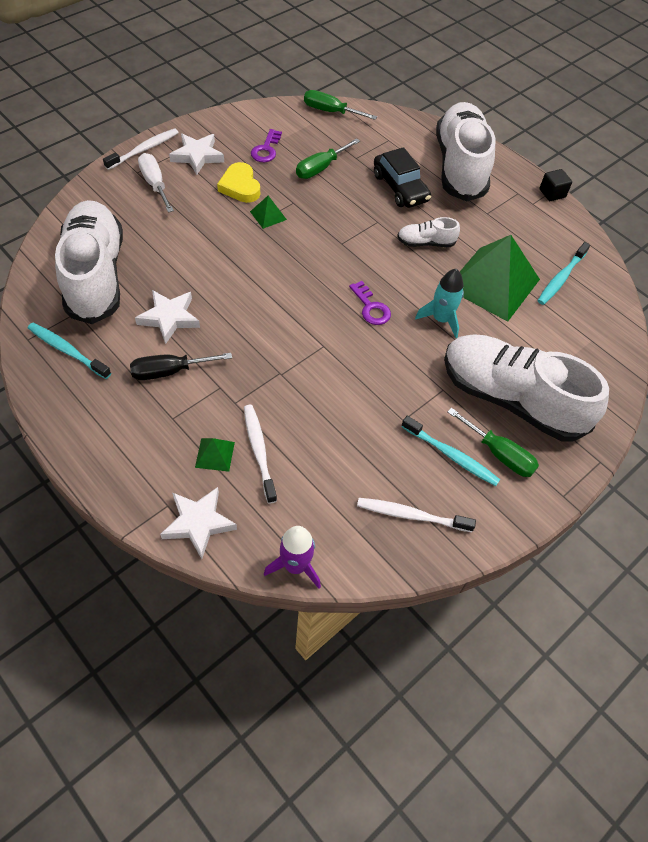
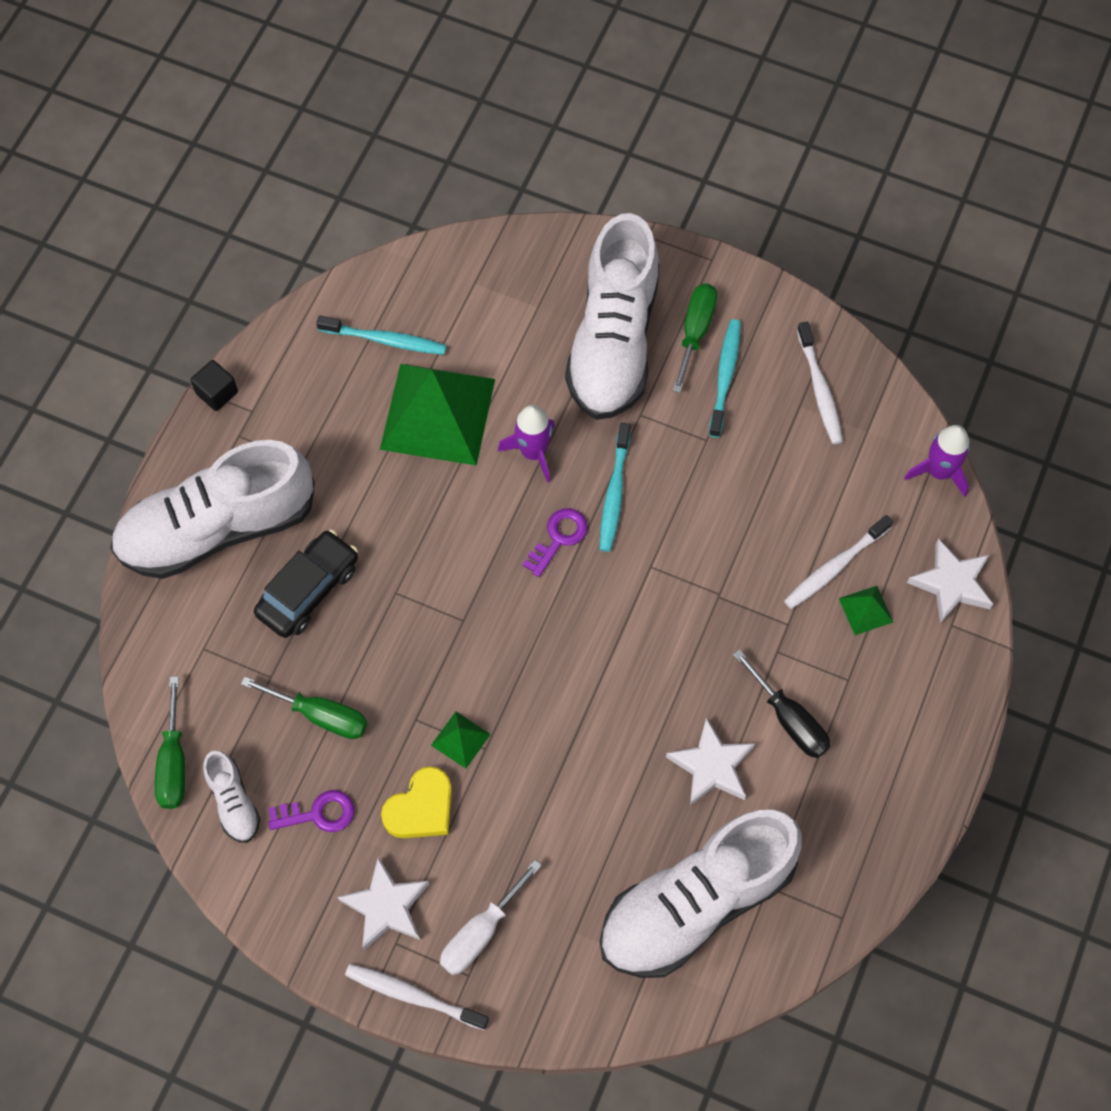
camera: 110 degrees left, 10 degrees up
(67, 351) = (830, 857): turquoise toothbrush -> turquoise toothbrush (614, 493)
(426, 243) = (405, 517): white shoe -> white shoe (233, 802)
(441, 319) = (533, 452): turquoise rocket -> purple rocket

